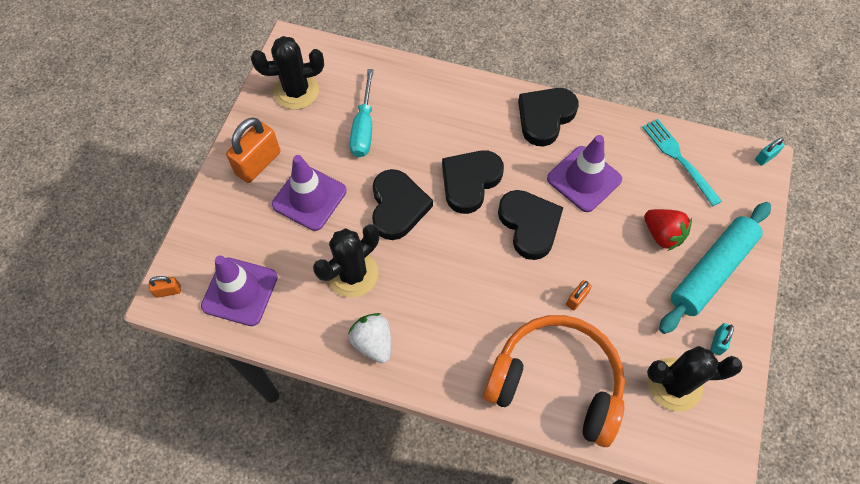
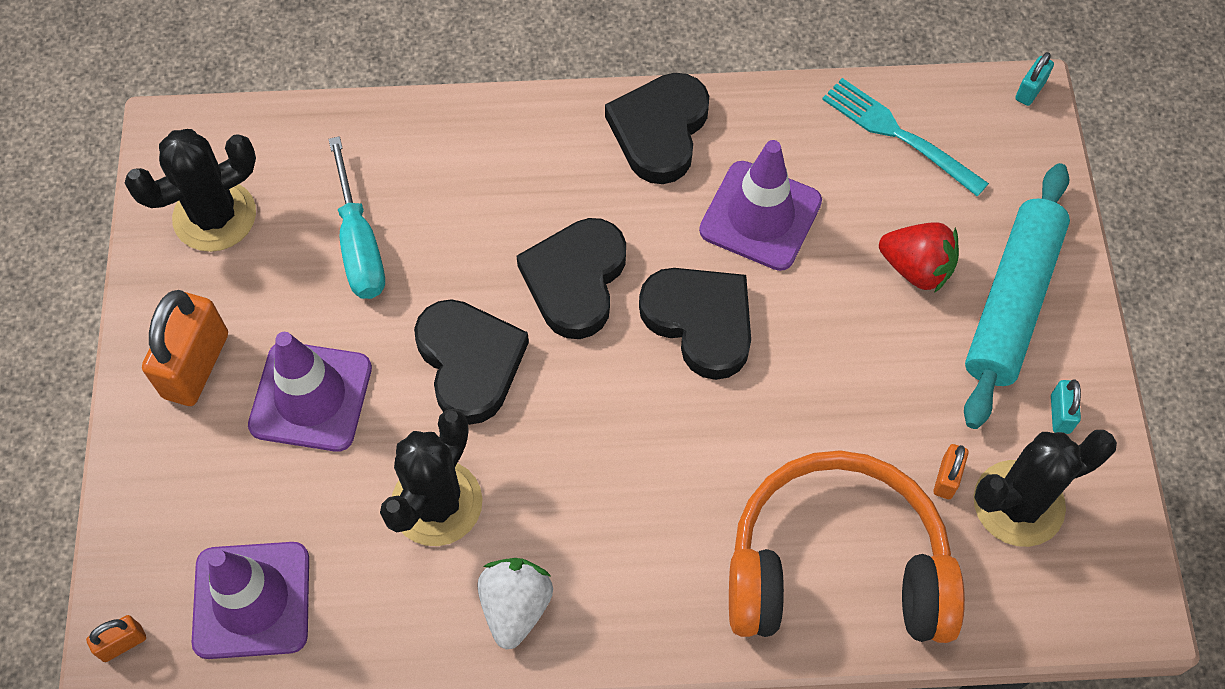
camera: 20 degrees left, 0 degrees up
(373, 343) = (515, 607): white strawberry -> white strawberry turned 60 degrees clockwise
(576, 299) = (819, 419): orange padlock -> orange padlock (947, 478)

